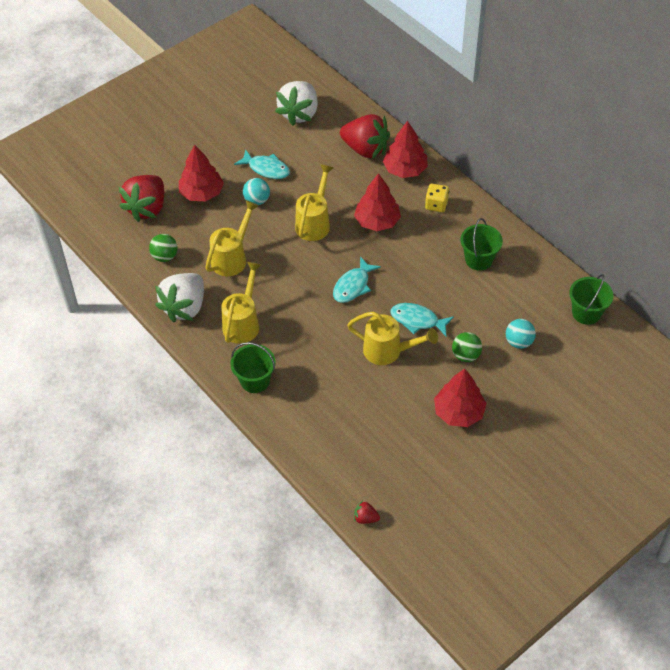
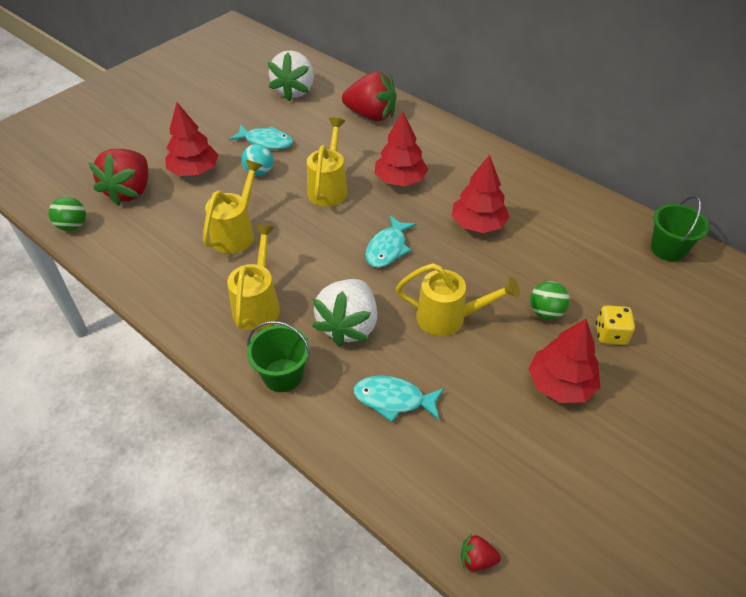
camera: 10 degrees left, 5 degrees down
(165, 256) = (153, 239): green ball -> green ball (73, 226)
(185, 307) = (181, 294): white strawberry -> white strawberry (348, 326)
(405, 169) = (418, 129): red tree -> red tree (478, 224)
(417, 320) = (474, 278): turquoise fish -> turquoise fish (393, 399)
(436, 205) = (461, 158): yellow dice -> yellow dice (610, 334)
(478, 259) = (525, 206): green bucket -> none
(519, 342) = (603, 289): turquoise ball -> none

